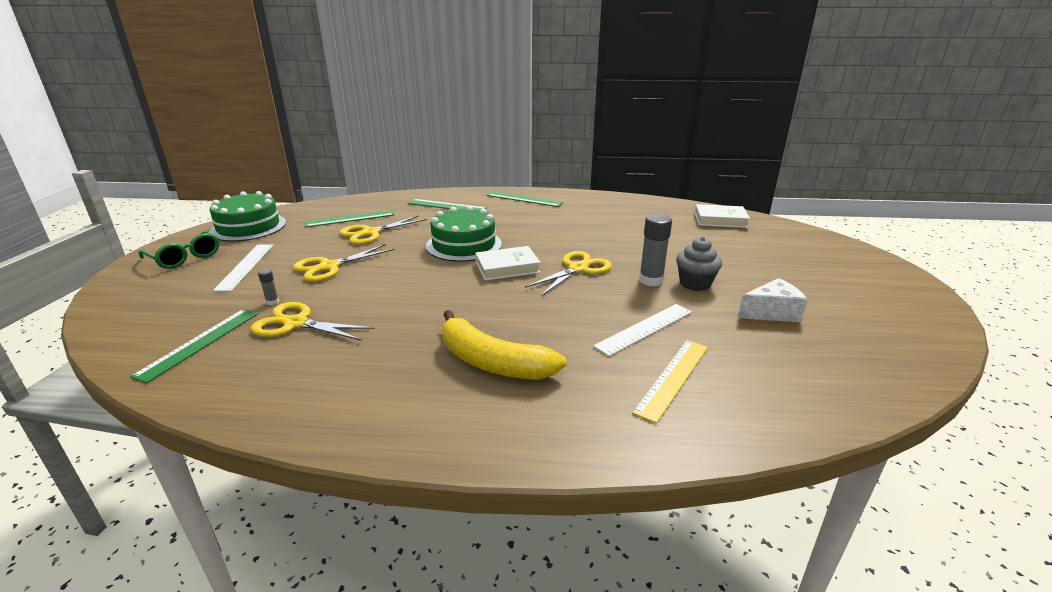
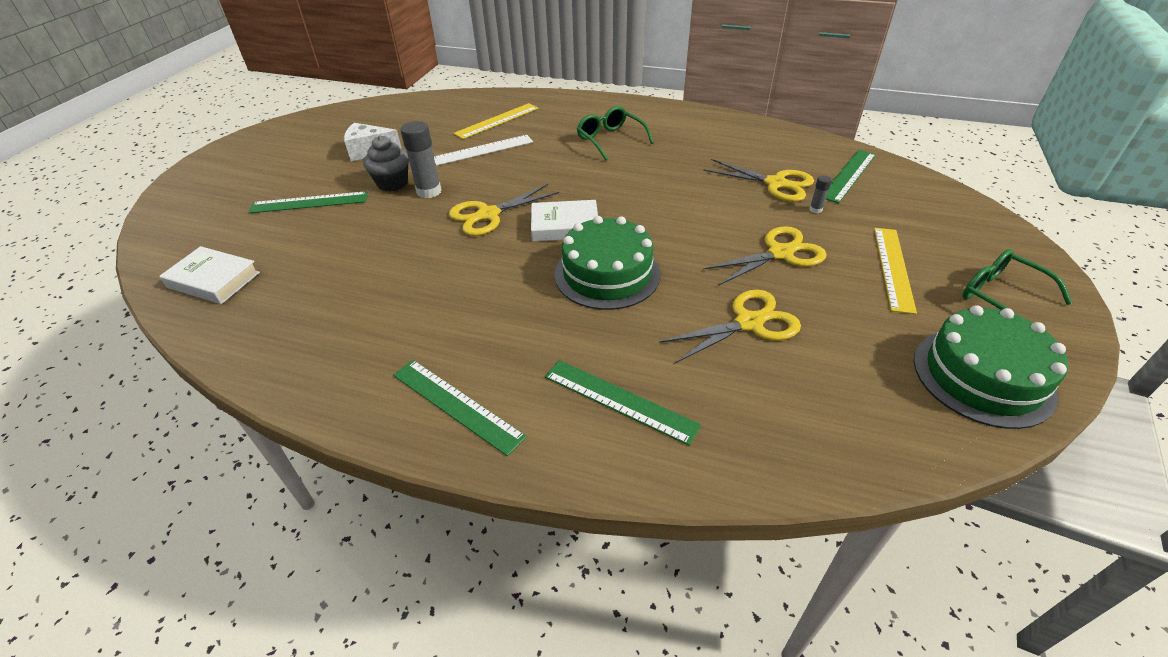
camera: 165 degrees left, 15 degrees up
(245, 266) = (893, 268): white ruler -> yellow ruler
(350, 218) = (802, 378): green ruler -> green ruler (309, 202)
(492, 362) = (610, 140): yellow banana -> green glasses

